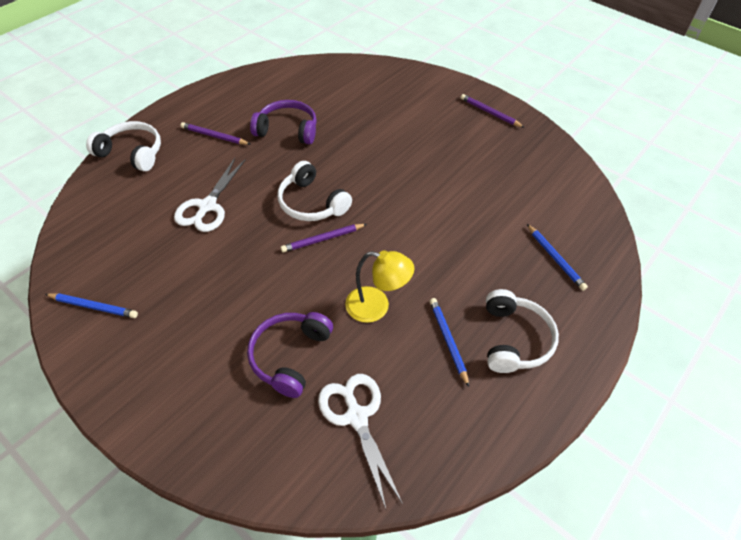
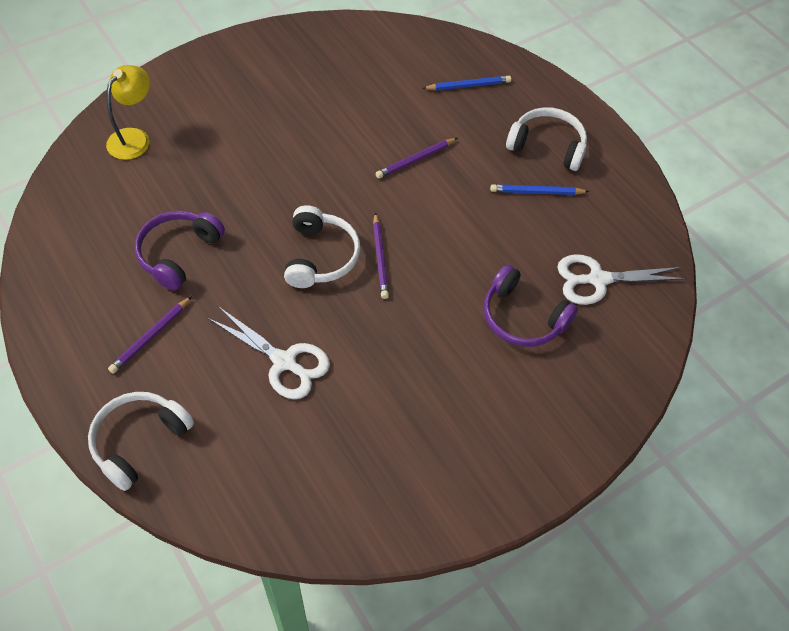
camera: 75 degrees left, 5 degrees up
(94, 306) = (406, 498): blue pencil -> none
(311, 203) = (320, 256): white headphones -> white headphones turned 60 degrees counterclockwise
(376, 307) = (483, 234): yellow lamp -> yellow lamp (134, 138)
(490, 113) = (243, 58): purple pencil -> purple pencil (415, 160)

